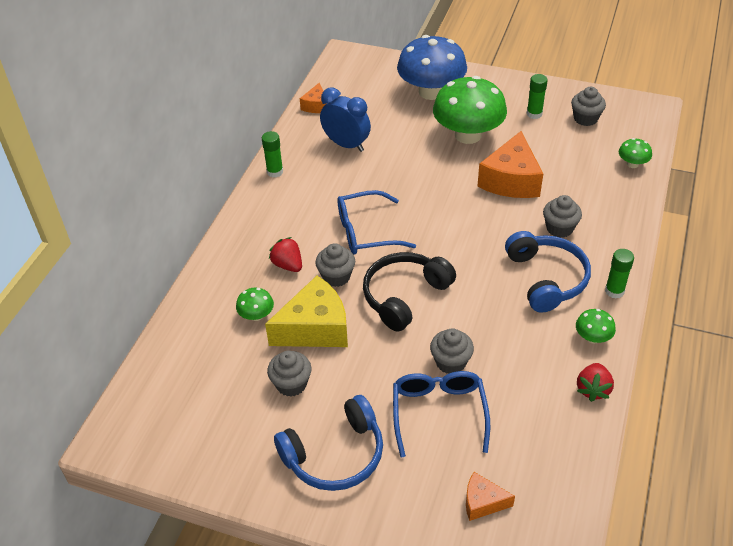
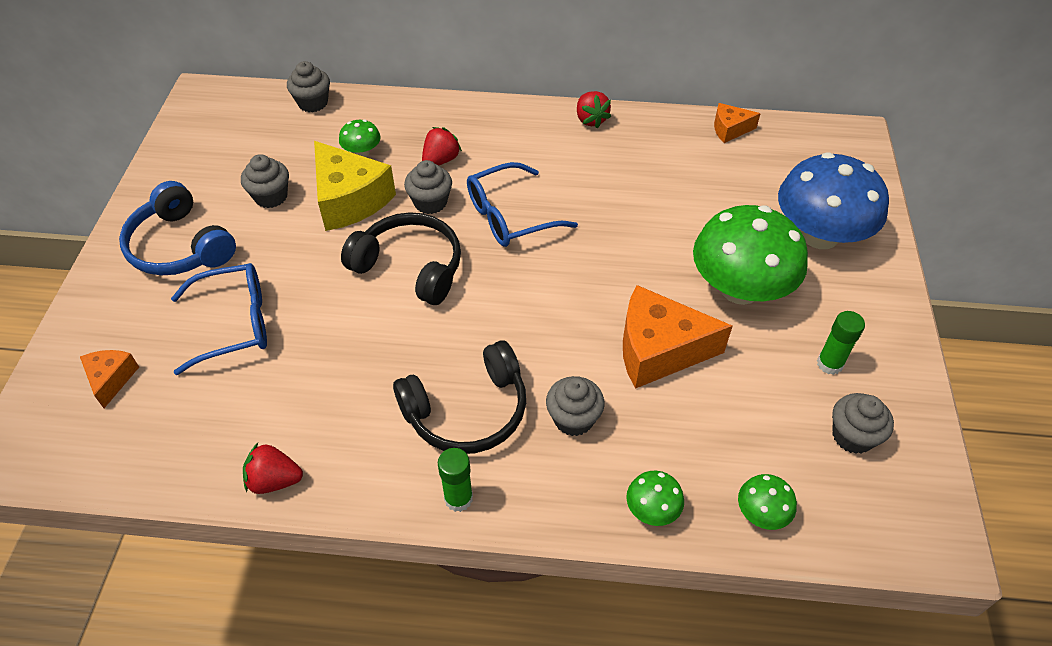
camera: 75 degrees right, 5 degrees up
(275, 172) = (591, 120): green glue stick -> red strawberry
(346, 145) = (665, 170): blue clock -> none
(367, 232) = (511, 216): blue glasses -> blue glasses turned 90 degrees counterclockwise
(450, 362) = (310, 325): grey cupcake -> grey cupcake (313, 103)
(546, 278) = (467, 411): blue headphones -> black headphones
(592, 337) = (365, 475): green mushroom -> green mushroom (652, 509)

